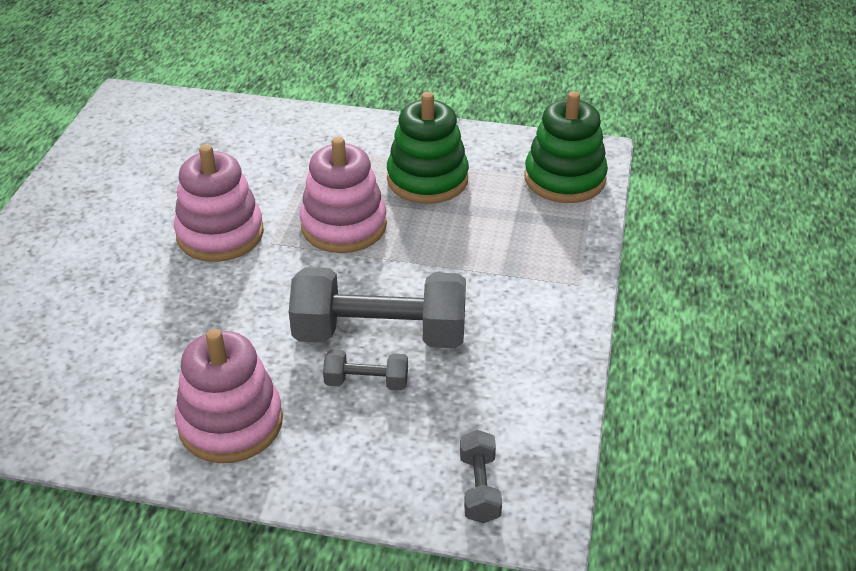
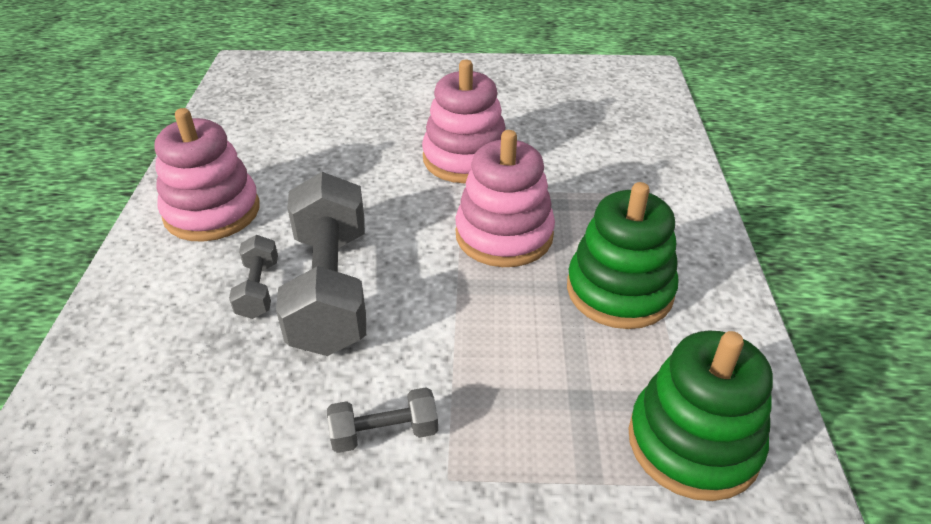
camera: 80 degrees right, 0 degrees up
(479, 487) = (91, 401): grey dumbbell -> grey dumbbell (384, 433)

